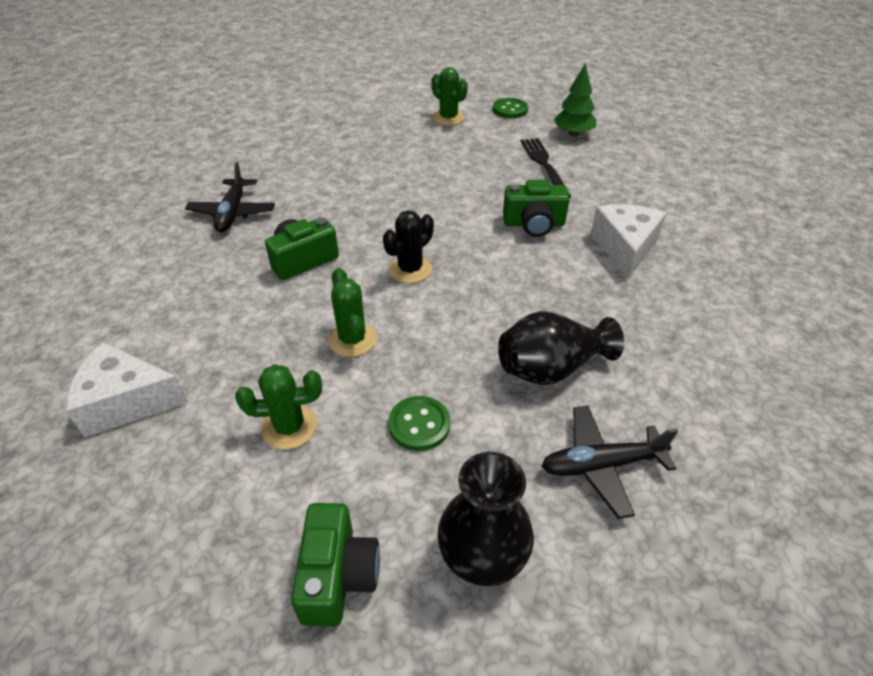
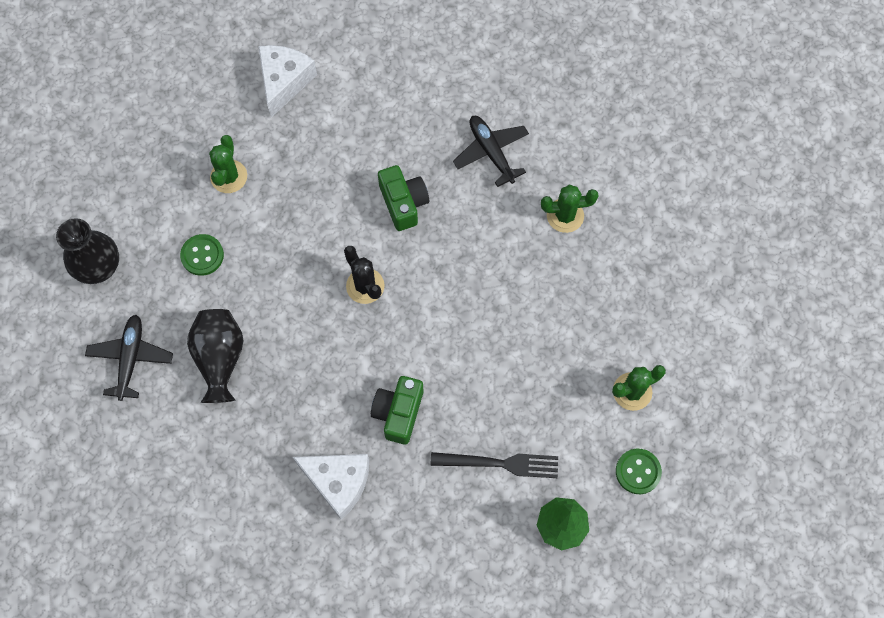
camera: 105 degrees right, 25 degrees up
(232, 213) = (491, 152): black plane -> black plane turned 45 degrees clockwise
(338, 575) = (118, 191): green camera -> none
(352, 339) = (296, 227): green cactus -> green cactus (565, 215)

